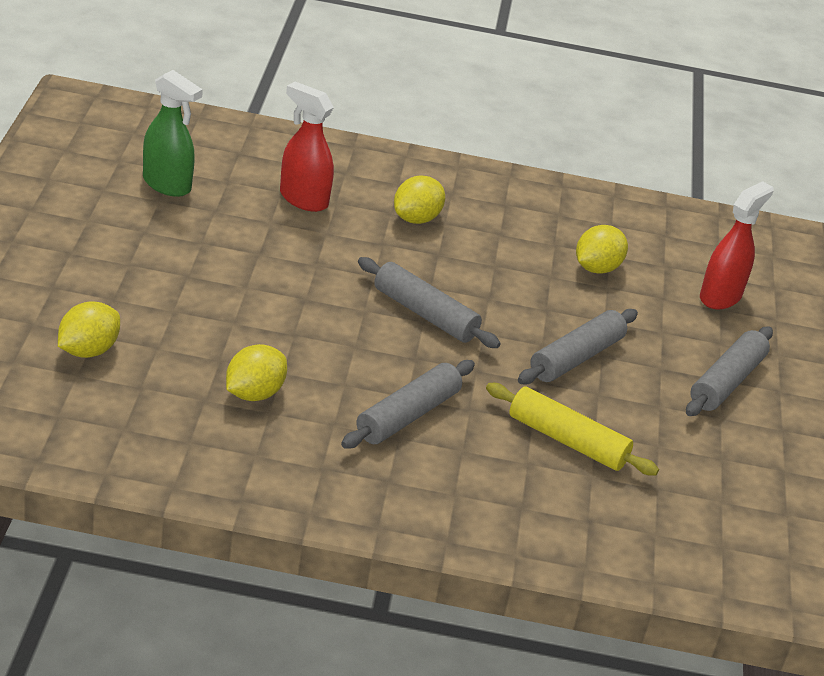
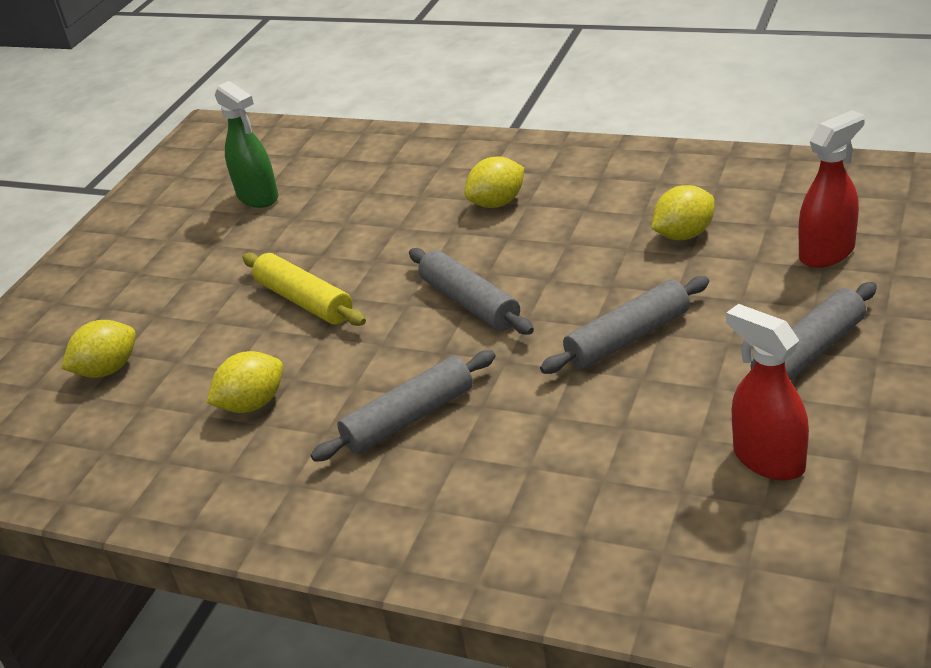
camera: 25 degrees right, 0 degrees up
(303, 199) = (386, 196): red spray bottle -> red spray bottle (768, 459)
(567, 441) = (585, 437): yellow rolling pin -> yellow rolling pin (304, 301)

